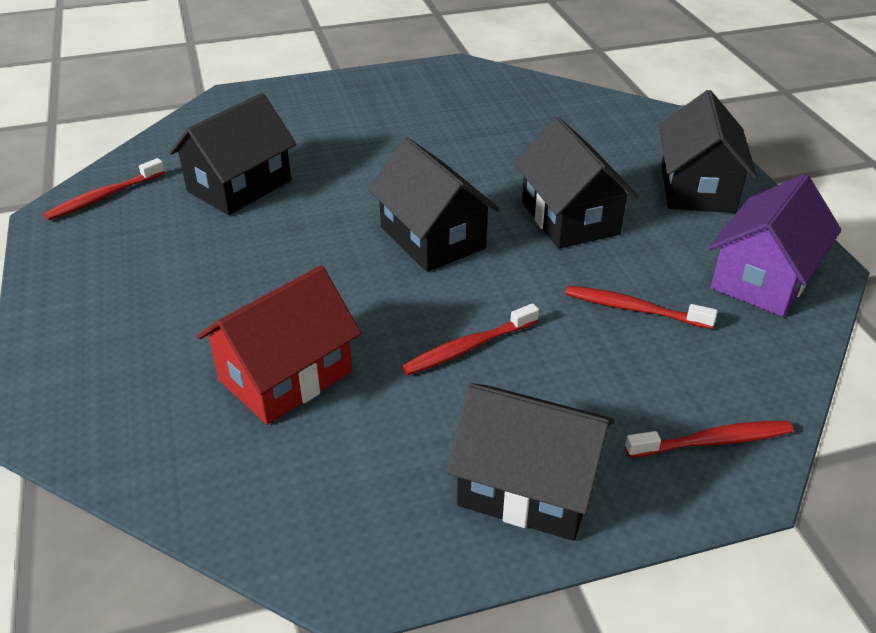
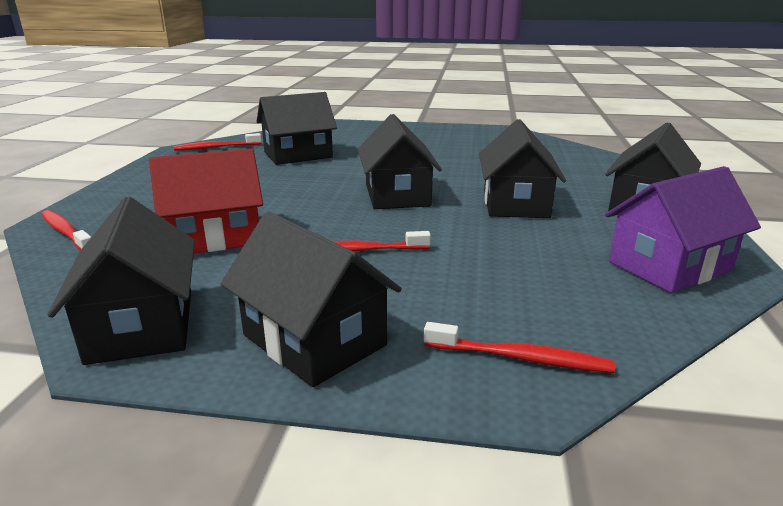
camera: 25 degrees right, 15 degrees down
(343, 533) = (142, 325): none -> black house
(634, 309) = (522, 259): red toothbrush -> red toothbrush (66, 232)

